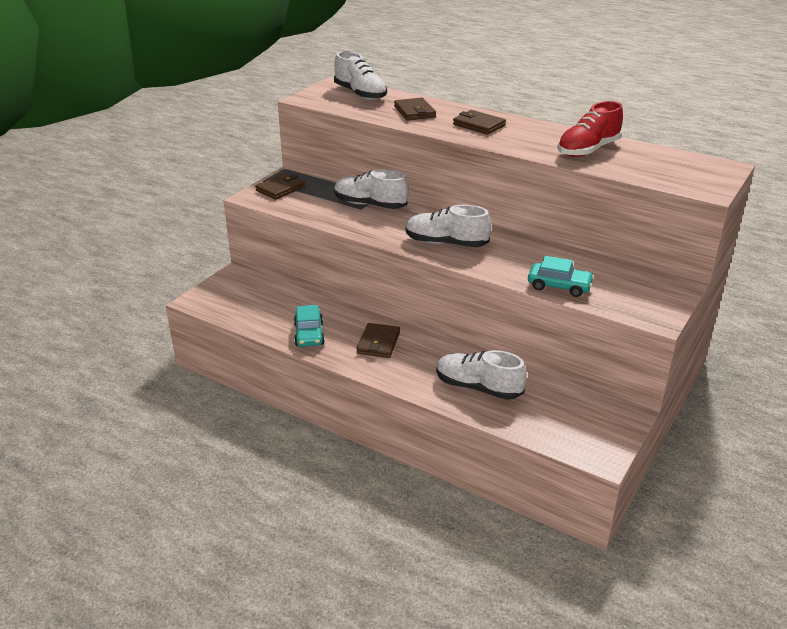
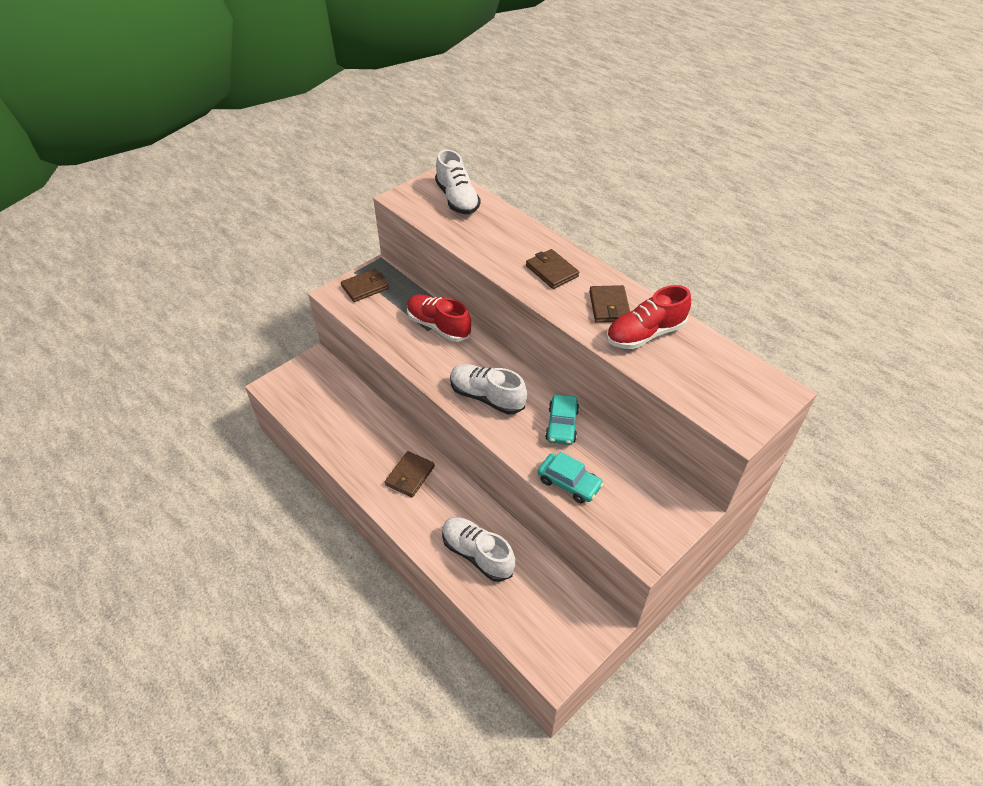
camera: 15 degrees right, 15 degrees up
(309, 334) = (353, 451): turquoise car -> turquoise car (562, 425)
(370, 205) = (438, 326): white shoe -> red shoe
(414, 112) = (497, 238): brown wallet -> brown wallet (609, 306)

